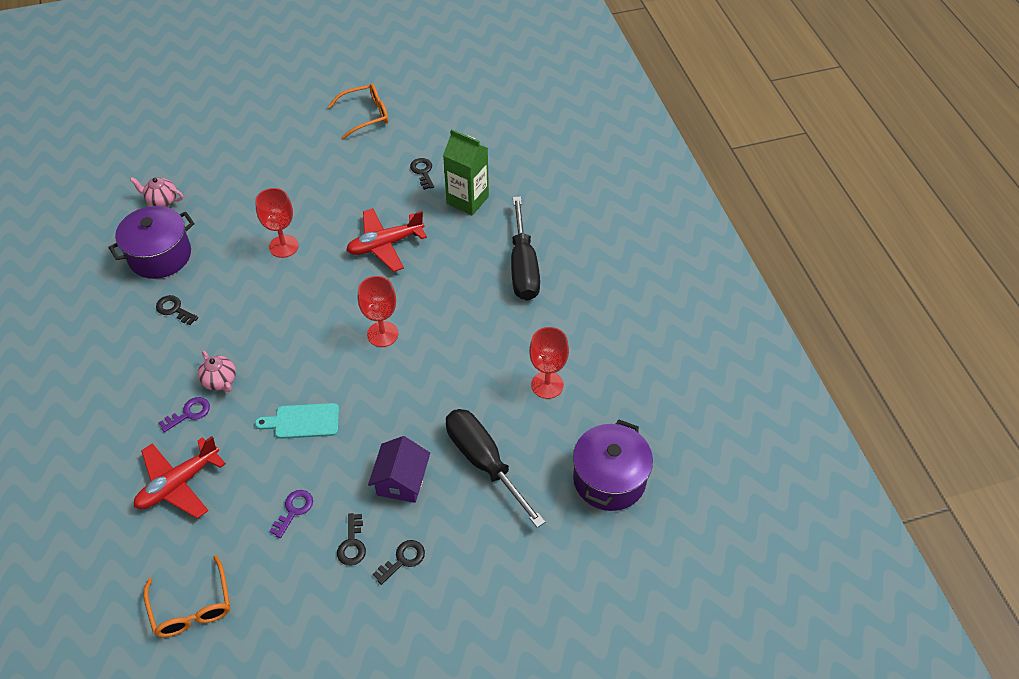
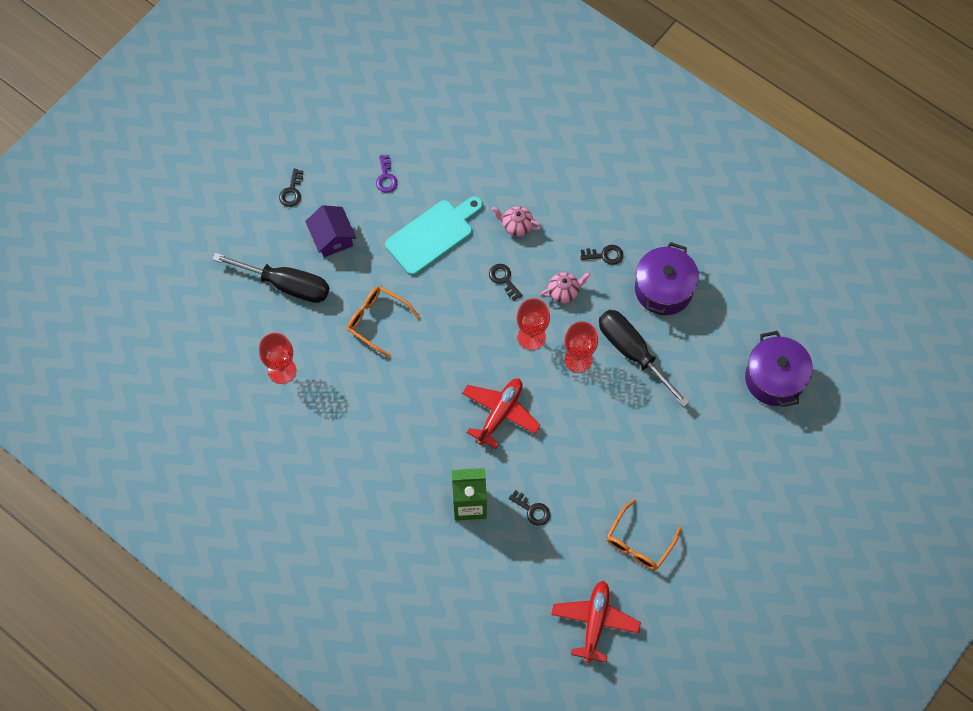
camera: 145 degrees right, 15 degrees up
(162, 201) = (716, 336): pink teapot -> pink teapot (564, 292)
(178, 484) = (475, 147): red plane -> red plane (595, 622)
(189, 413) = (515, 192): purple key -> none
(192, 607) = (396, 90): orange glasses -> orange glasses (377, 321)
(303, 421) = (433, 235): turquoise cutting board -> turquoise cutting board, size x1.57
(352, 544) = (331, 181): black key -> black key (504, 279)
(382, 334) = (434, 334): red goblet -> red goblet (531, 337)
(523, 267) = (372, 465): black screwdriver -> black screwdriver (632, 352)
(609, 479) = (192, 326): purple pot -> purple pot (774, 378)

